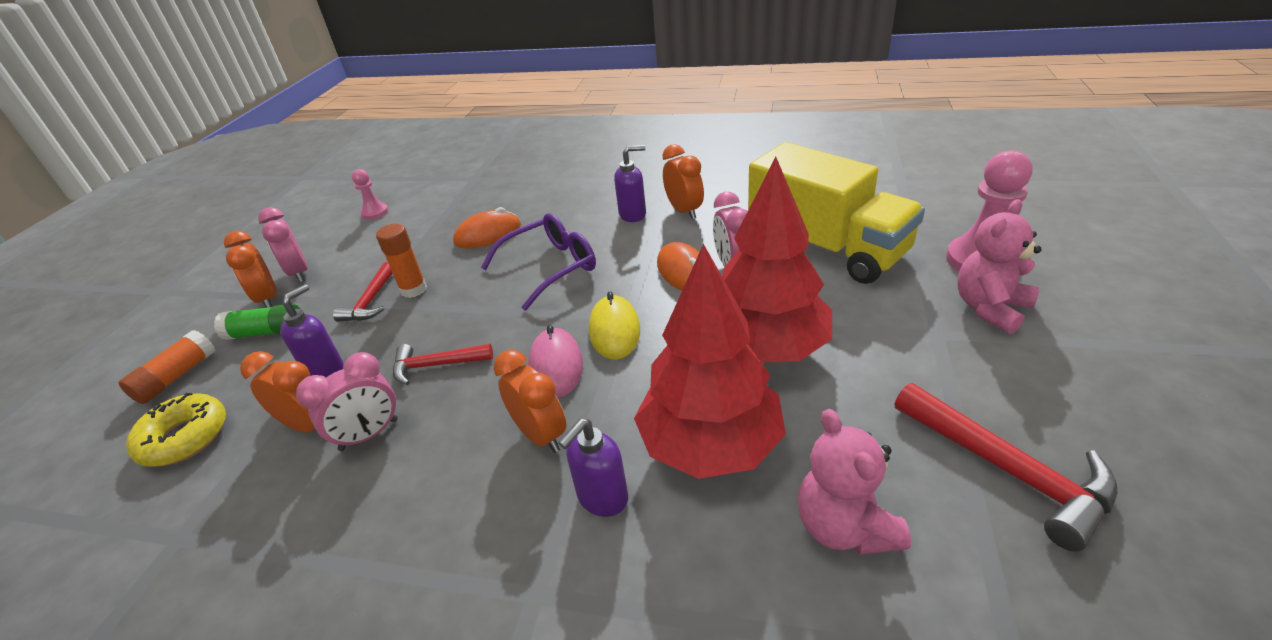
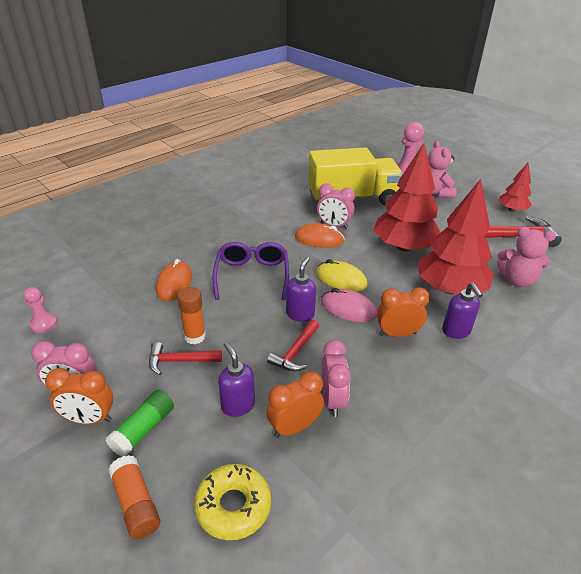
camera: 60 degrees left, 0 degrees up
(371, 301) = (180, 361): red hammer -> red hammer turned 135 degrees clockwise
(633, 215) = (240, 228): purple soap dispenser -> purple soap dispenser (300, 314)
(684, 211) = (263, 214): orange clock -> none
(1107, 426) = (512, 210): none -> red tree

